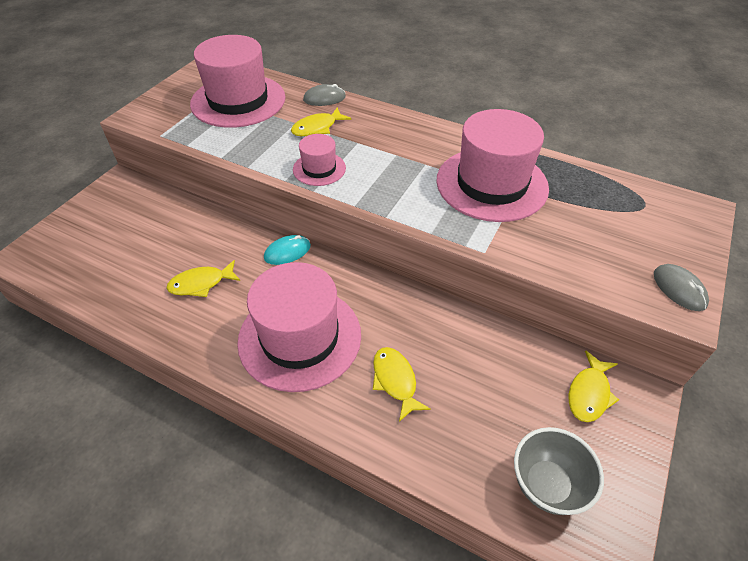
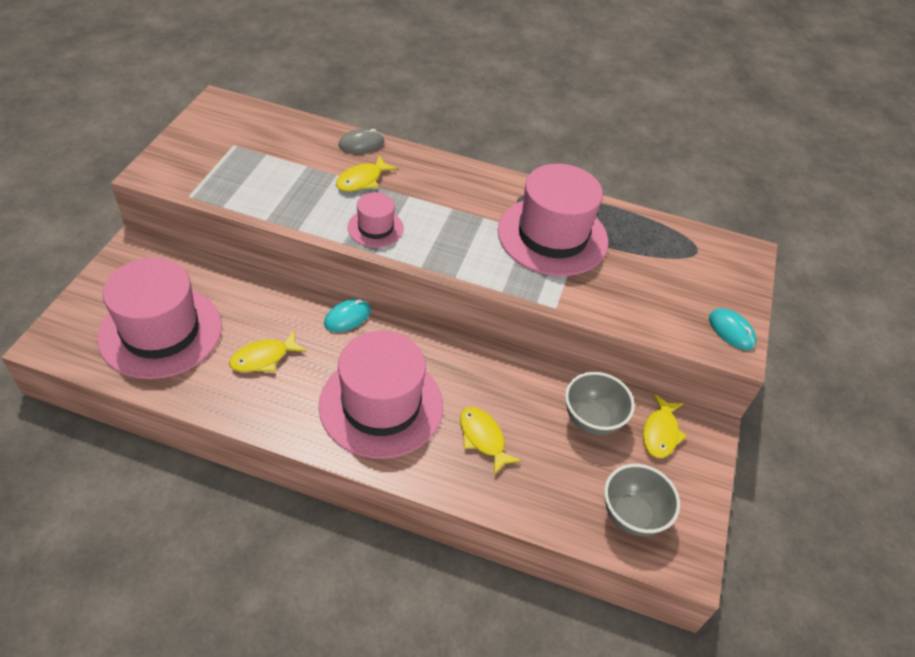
camera: 15 degrees left, 0 degrees up
(238, 101) = (265, 149): pink hat -> pink hat (160, 331)
(514, 372) = (592, 420): none -> grey bowl
(679, 289) = (731, 331): grey mouse -> turquoise mouse

